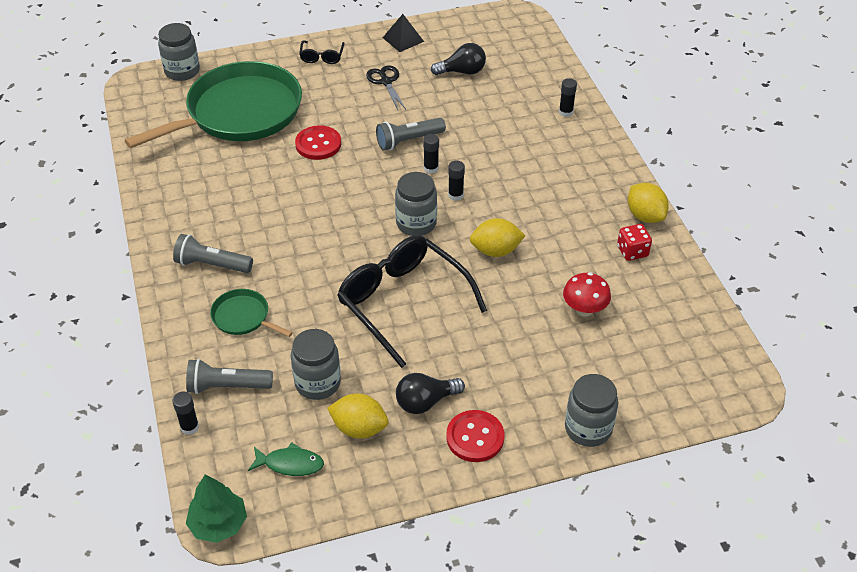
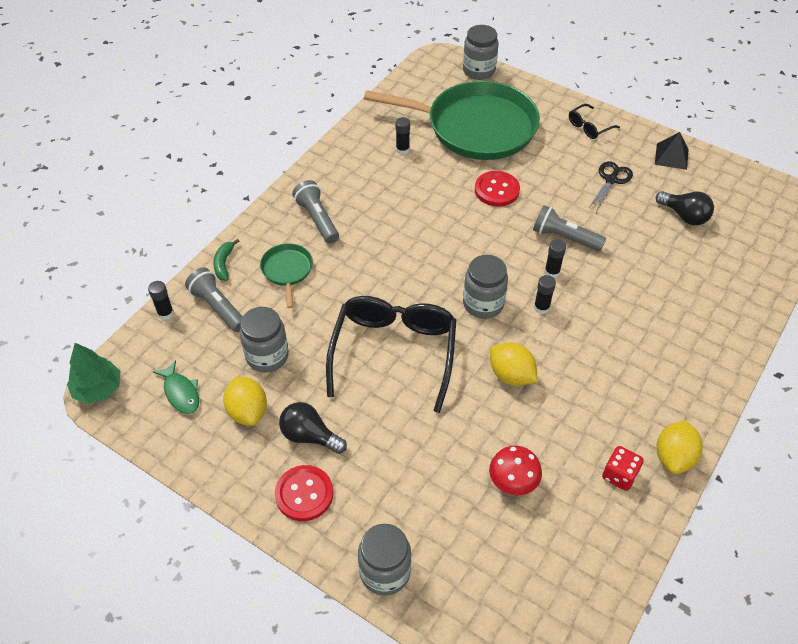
camera: 50 degrees right, 5 degrees up
(183, 354) = (224, 264): none -> green banana
(566, 112) = (728, 315): black glue stick -> black glue stick (402, 149)

